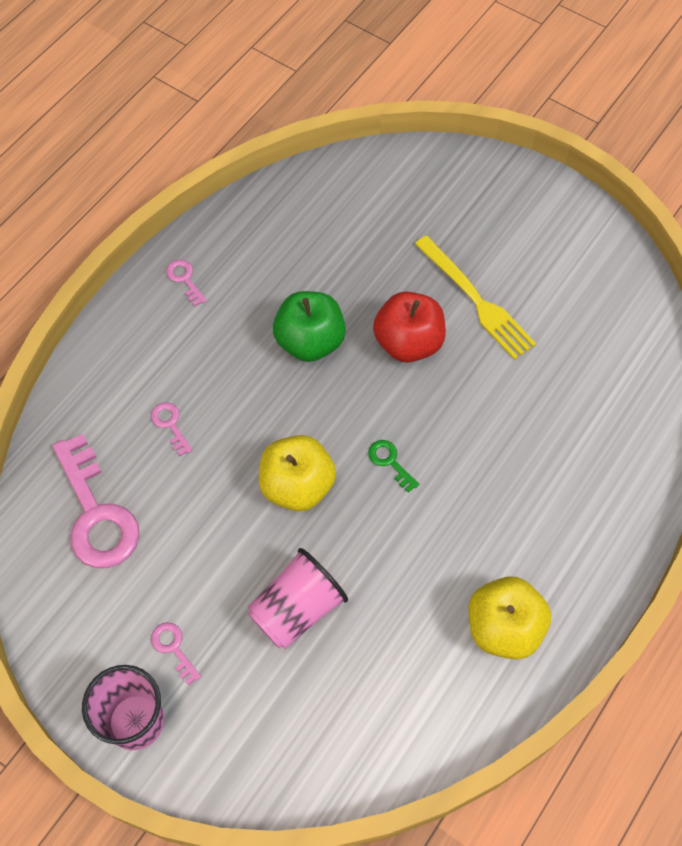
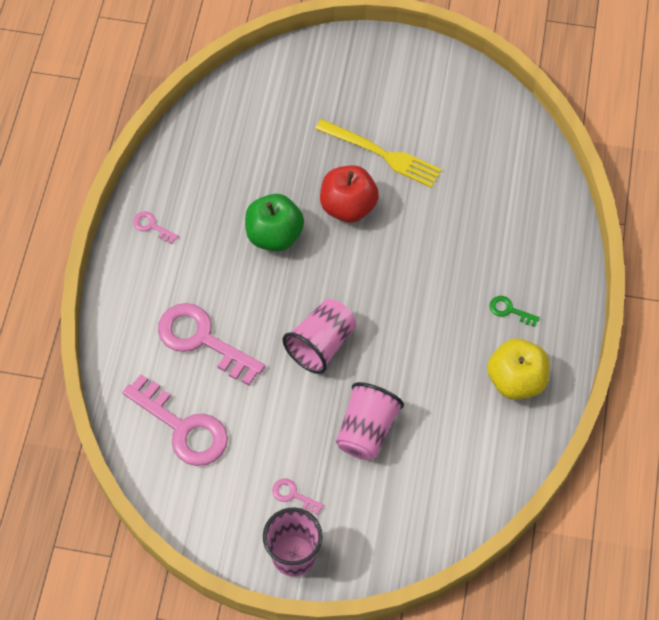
camera: 25 degrees left, 0 degrees up
(170, 425) = (202, 340): pink key -> pink key, size x2.28
(297, 486) = (321, 344): yellow apple -> pink cup
(390, 462) = (379, 299): green key -> green key (509, 310)

